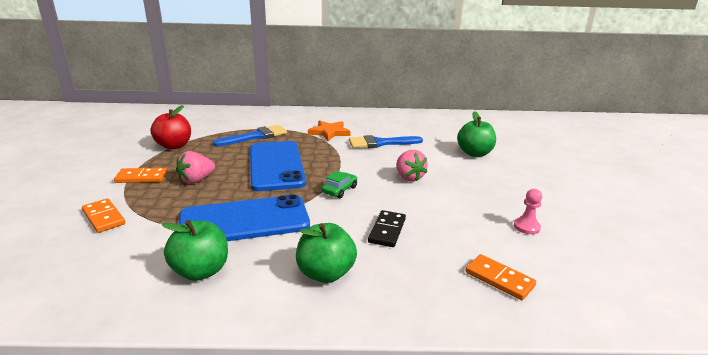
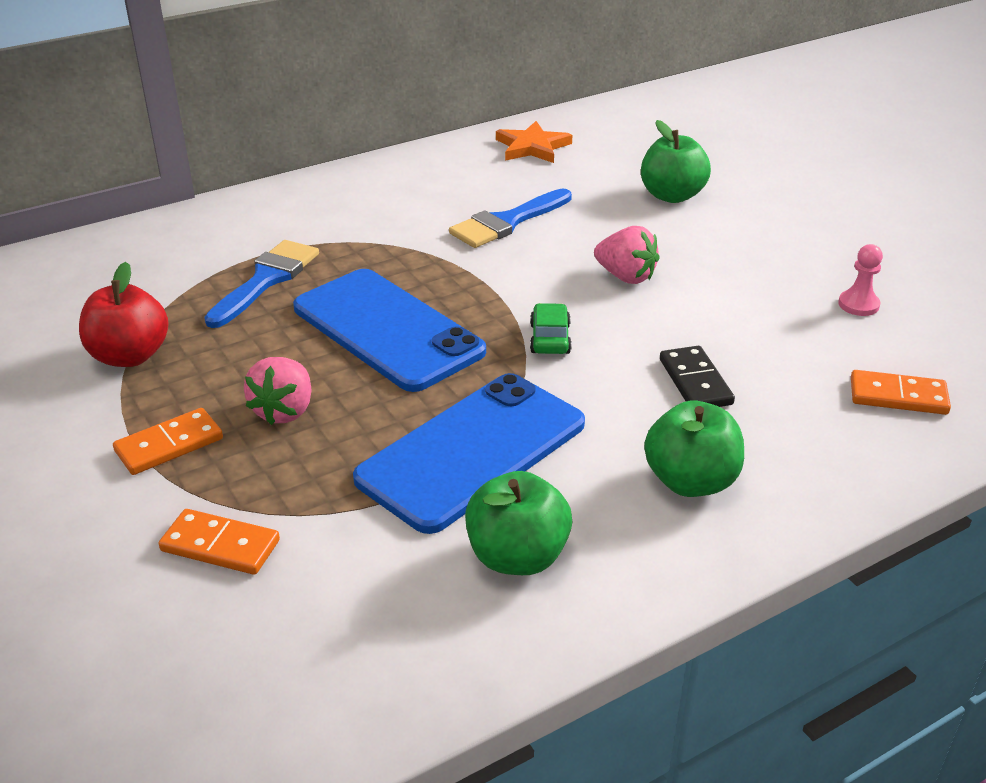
camera: 30 degrees left, 10 degrees up
(329, 132) = (393, 226): orange star -> orange star (532, 147)

